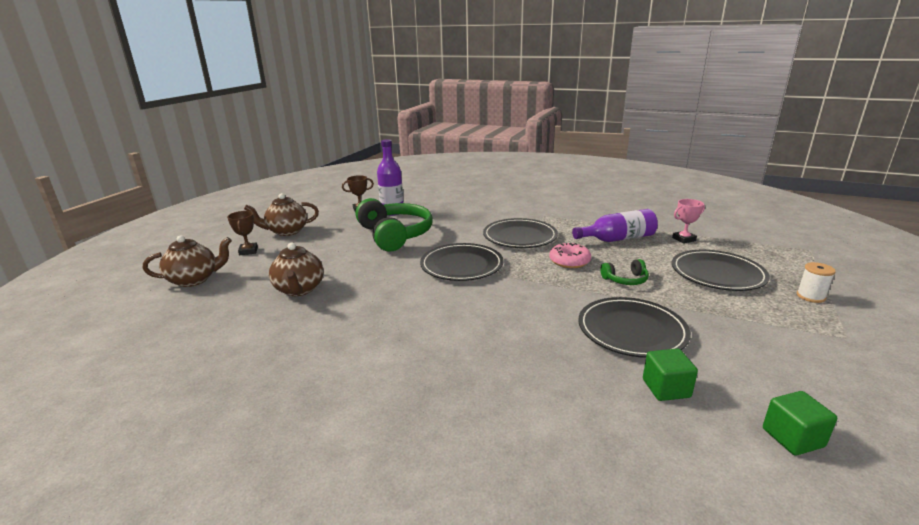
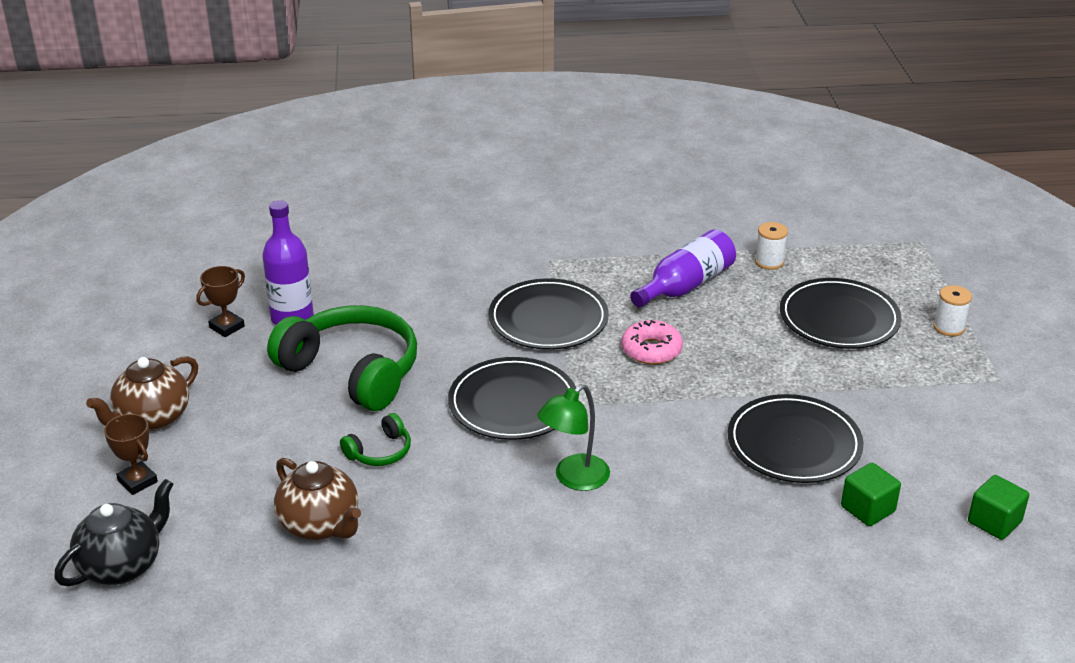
camera: 30 degrees left, 10 degrees up
(194, 280) = (122, 565): brown teapot -> black teapot
(459, 308) = (574, 479): none -> green lamp
(625, 280) = (741, 363): green headphones -> green headphones (380, 452)
(684, 239) = (769, 262): pink trophy -> white spool

